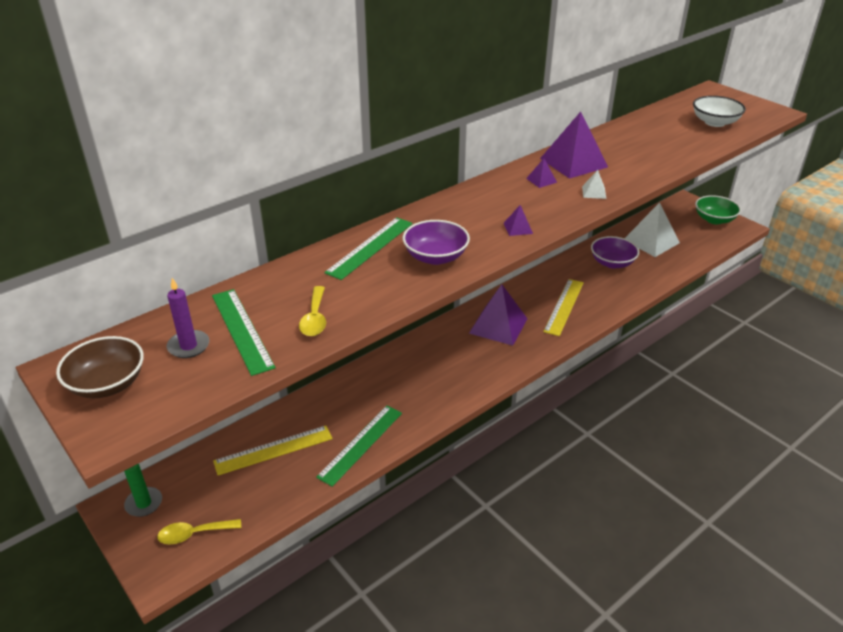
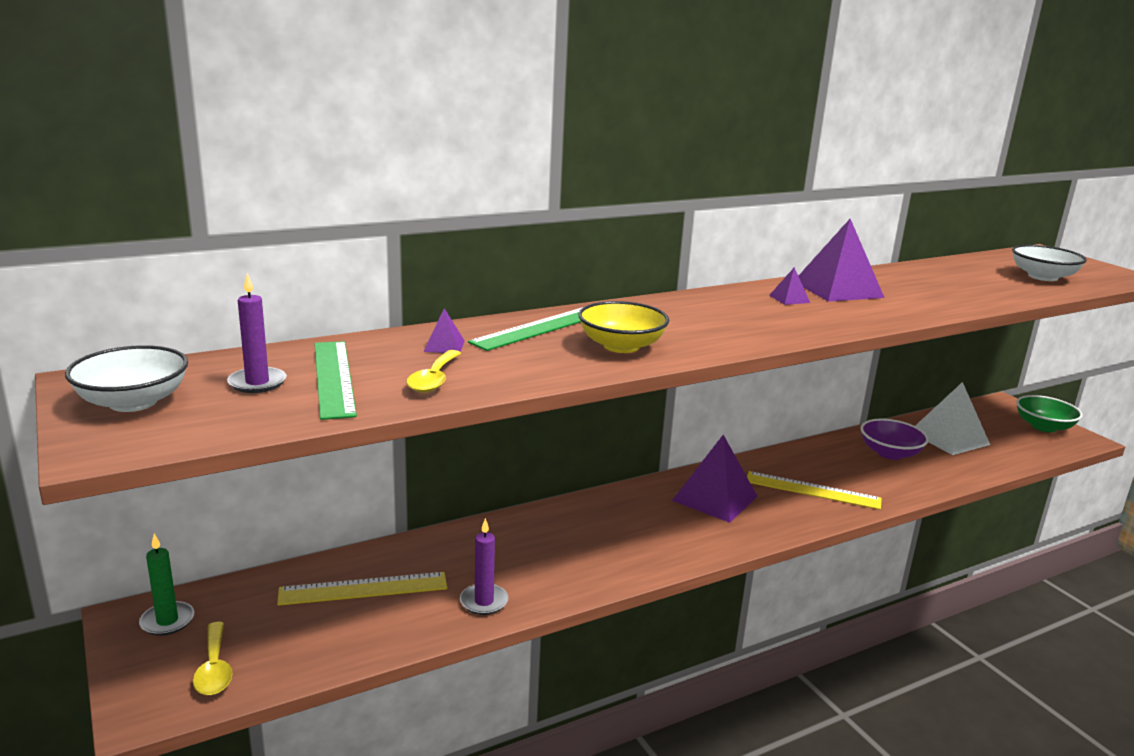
camera: 10 degrees right, 15 degrees down
(107, 384) = (133, 402): brown bowl -> white bowl
(193, 534) = (214, 669): yellow spoon -> yellow spoon turned 105 degrees counterclockwise
(361, 444) = (484, 601): green ruler -> purple candle
(435, 257) = (621, 346): purple bowl -> yellow bowl
(518, 228) = (743, 334): purple pyramid -> purple pyramid (444, 346)
(564, 306) = (812, 490): yellow ruler -> yellow ruler turned 75 degrees clockwise
(594, 192) = (859, 316): white pyramid -> none

